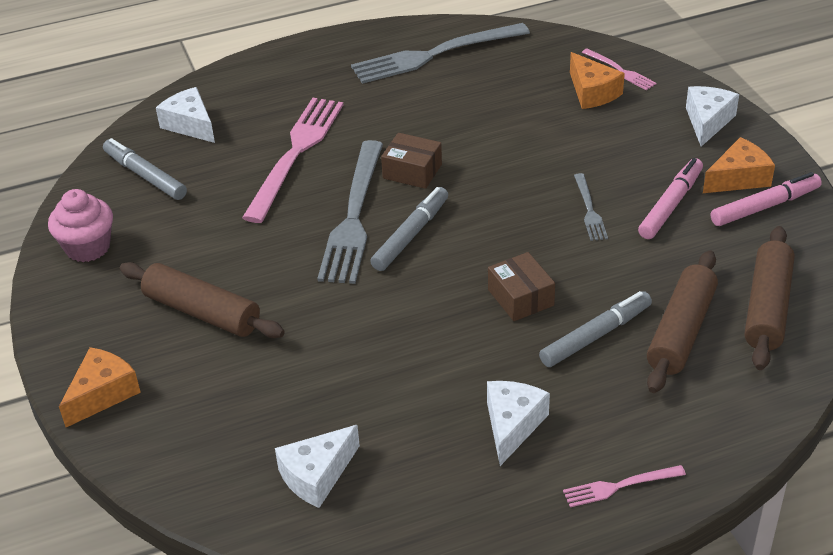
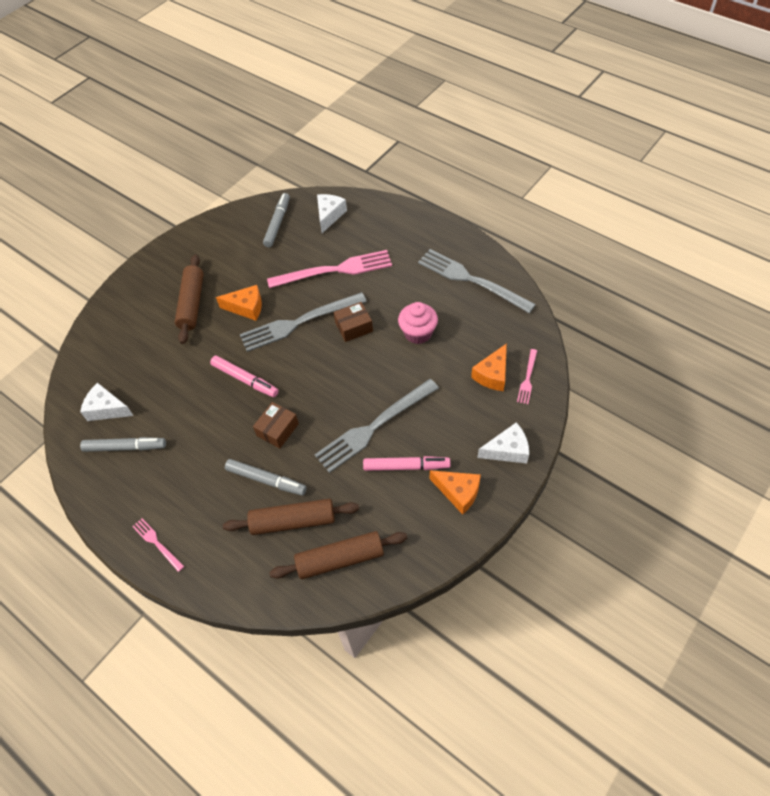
camera: 60 degrees right, 15 degrees up
(88, 247) = (212, 235): pink cupcake -> pink cupcake (418, 333)
(102, 394) = (120, 300): orange cheese -> orange cheese (246, 307)
(411, 235) = (299, 355): grey marker -> grey marker (125, 447)
(412, 171) = (354, 327): brown box -> brown box turned 75 degrees clockwise
(512, 425) = (178, 473): white cheese -> none
(589, 210) = (374, 427): grey fork -> grey fork, size x2.13
(765, 207) = (438, 519): pink marker -> pink marker (245, 380)

